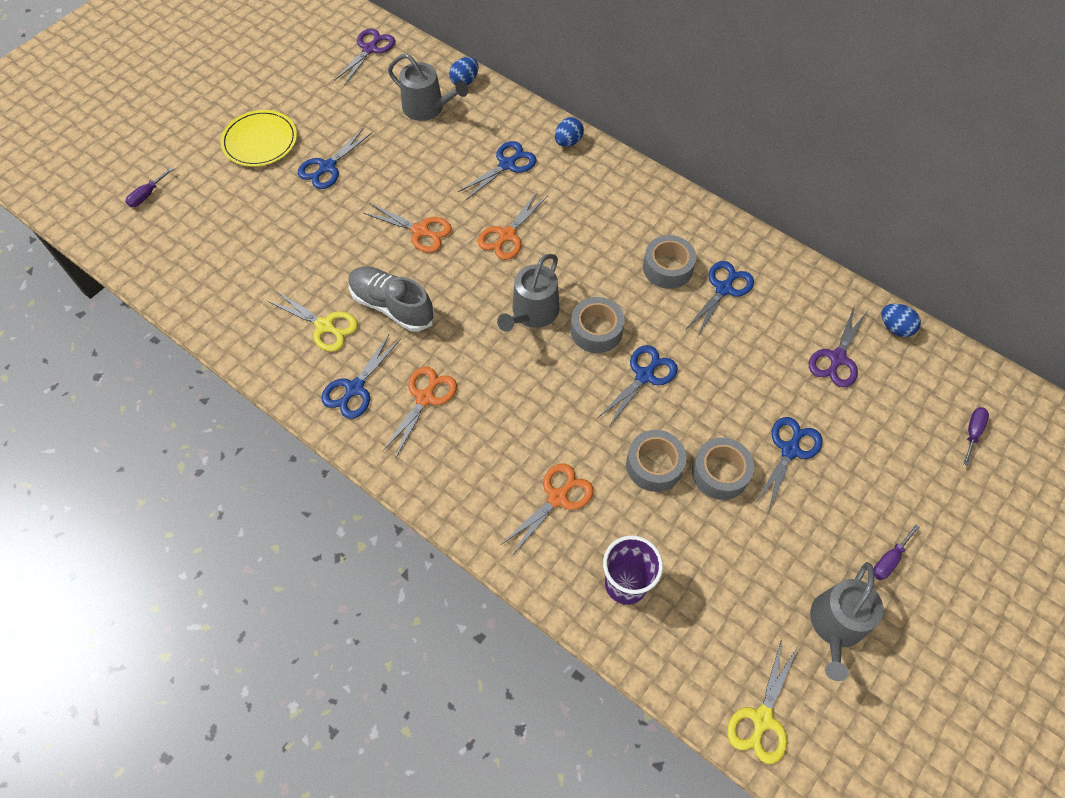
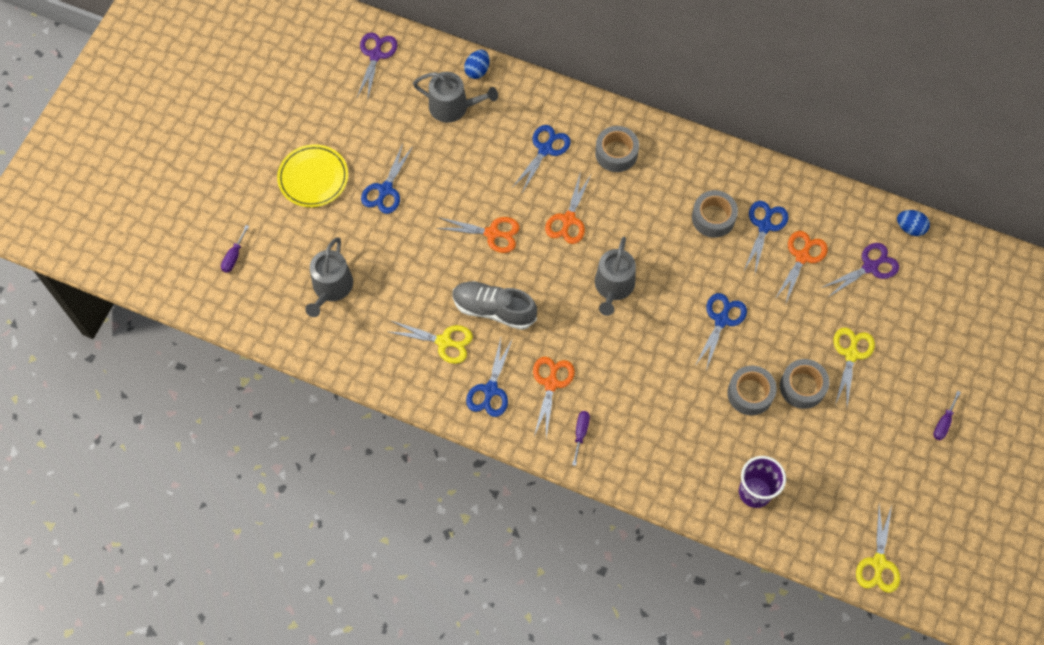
camera: 15 degrees left, 5 degrees up
(557, 498) = (683, 439): orange scissors -> orange scissors (802, 257)
(568, 142) = (592, 113): blue egg -> none
(596, 330) = (671, 290): grey tape -> grey tape (616, 153)
(790, 450) = (851, 354): blue scissors -> yellow scissors
(836, 626) = (915, 482): grey watering can -> grey watering can (331, 288)
(837, 358) = (870, 267): purple scissors -> purple scissors turned 135 degrees counterclockwise
(972, 432) = (986, 304): purple screwdriver -> purple screwdriver (580, 433)

